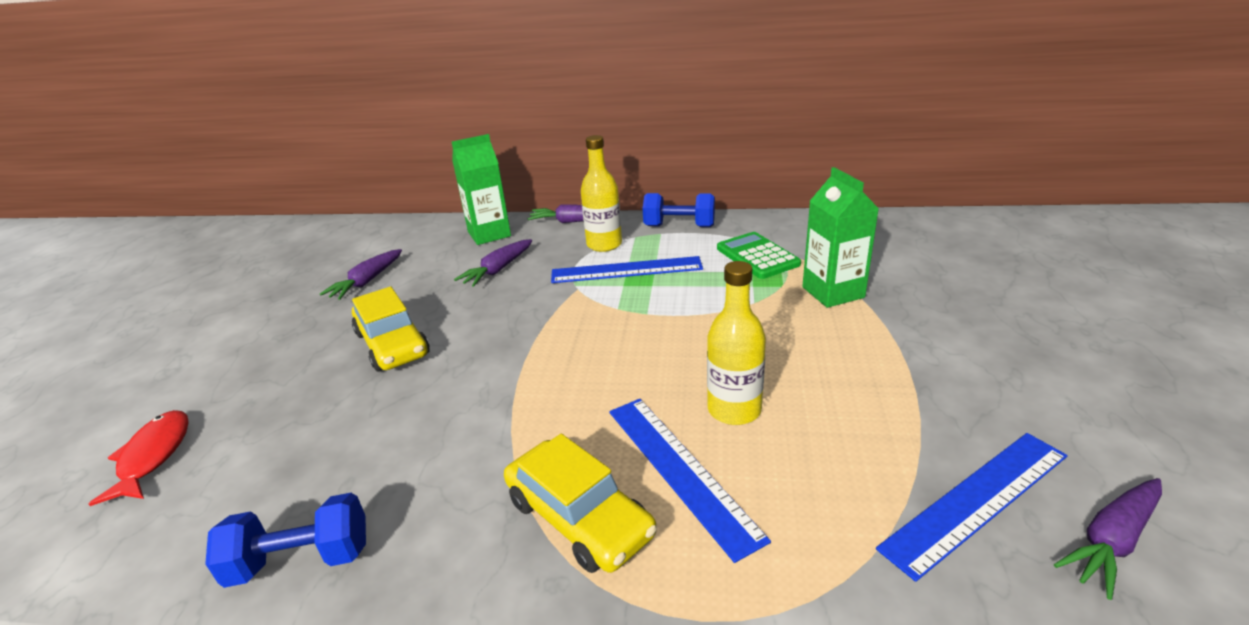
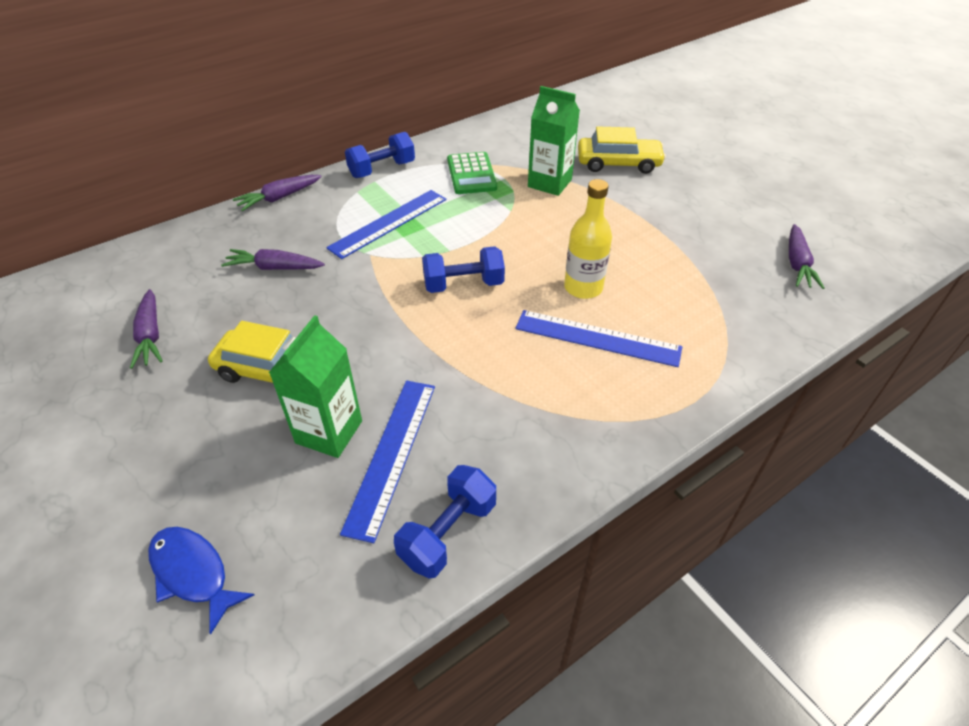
camera: 45 degrees left, 15 degrees up
(153, 456) = (193, 573): red fish -> blue fish
(489, 234) = (213, 239): green carton -> green carton (329, 432)
(498, 270) = (275, 268): purple carrot -> purple carrot turned 105 degrees clockwise
(579, 517) = (579, 396): yellow car -> yellow car (618, 163)
(604, 244) = (340, 208): yellow bottle -> none
(618, 348) = (463, 284): none -> blue dumbbell
(757, 256) = (471, 174): green calculator -> green calculator turned 120 degrees counterclockwise
(977, 501) = (738, 274): blue ruler -> blue ruler (392, 454)

